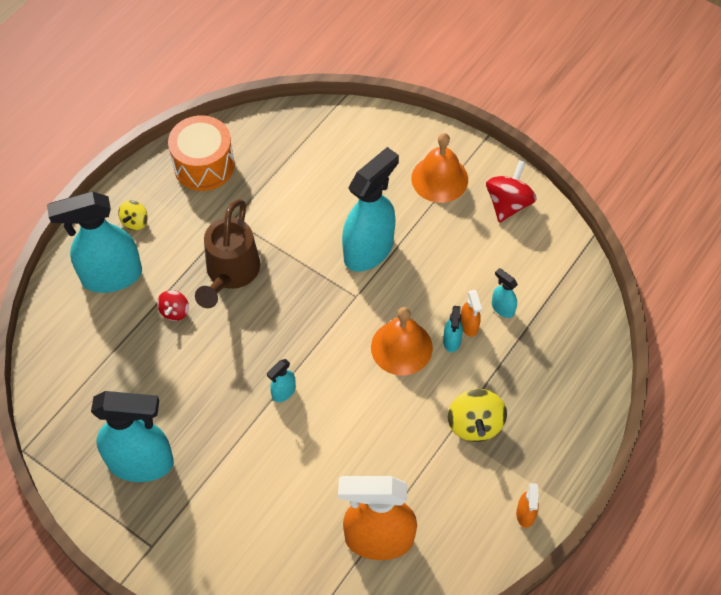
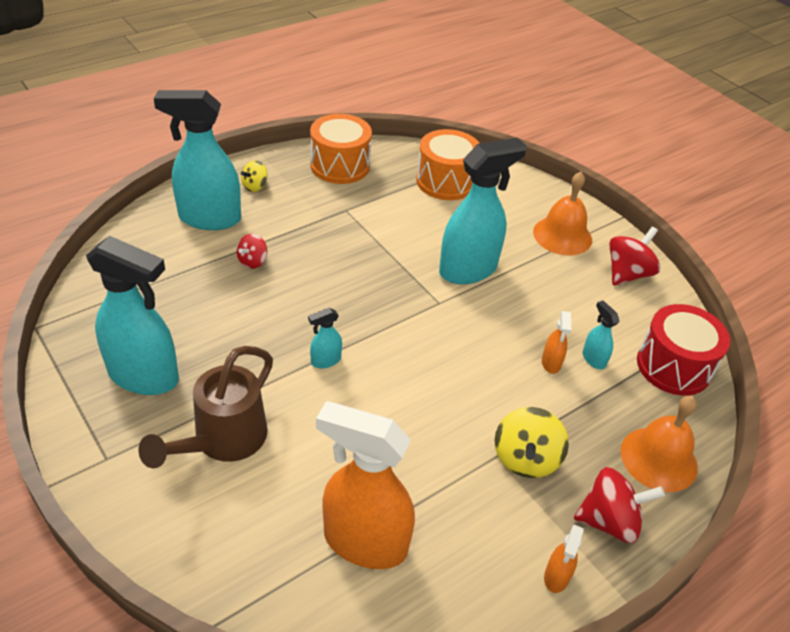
camera: 15 degrees right, 15 degrees down
(230, 273) = (322, 248): brown watering can -> brown watering can (223, 440)
(312, 149) = (446, 181): none -> orange drum
(401, 347) = (469, 360): orange bell -> orange bell (658, 458)
(452, 341) = (527, 371): turquoise spray bottle -> none
(552, 454) = (609, 521): none -> red spinning top
(569, 291) = (673, 366): none -> red drum

